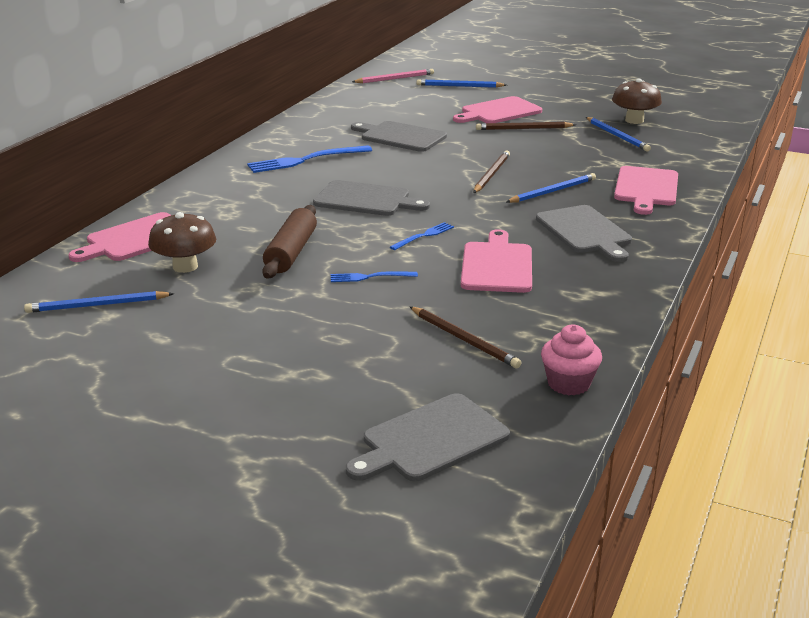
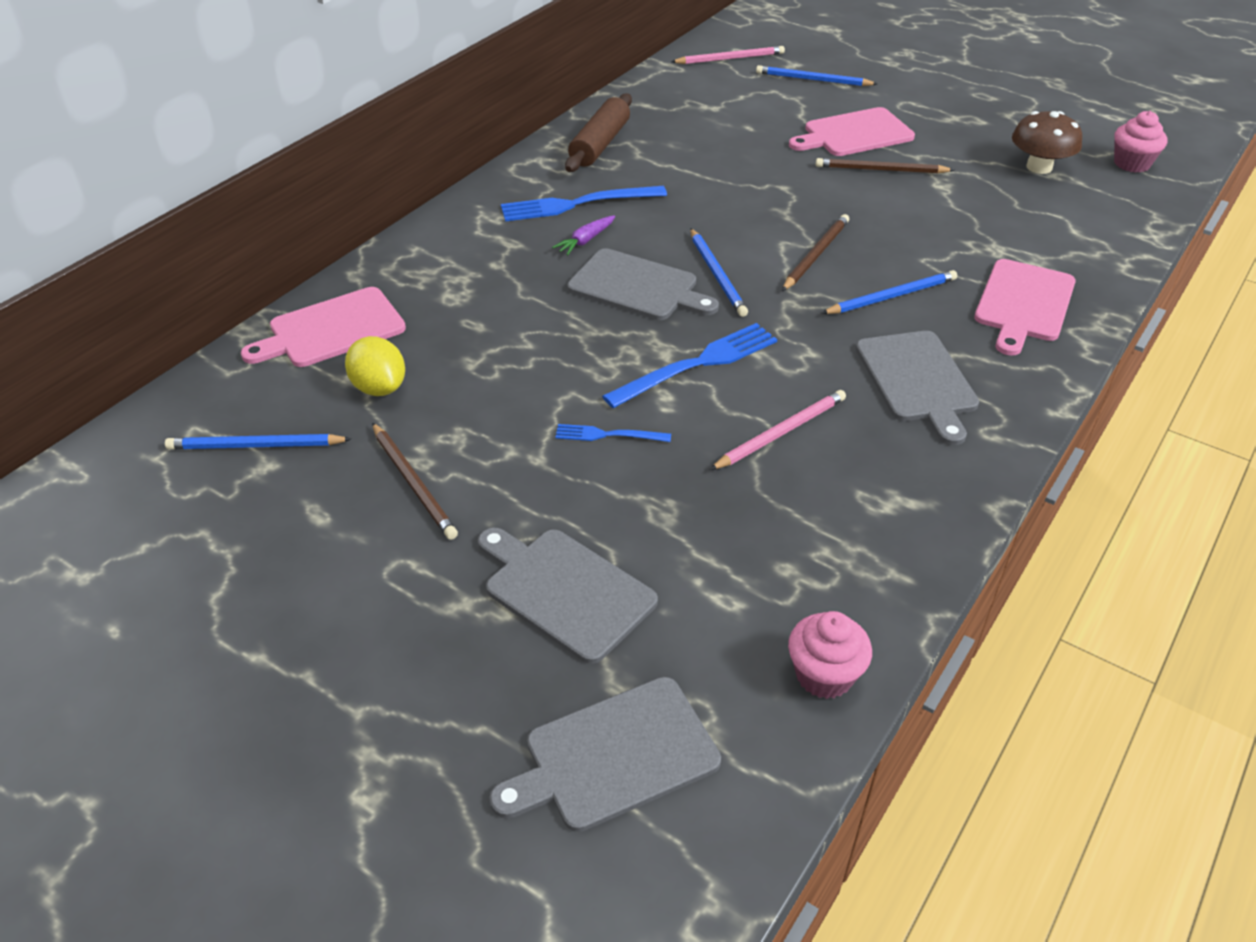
camera: 10 degrees right, 15 degrees up
(185, 266) = (379, 387): brown mushroom -> yellow lemon
(291, 252) = (518, 376): brown rolling pin -> brown rolling pin (599, 144)
(318, 178) = (585, 240): none -> purple carrot
(400, 137) = (711, 171): grey cutting board -> grey cutting board (565, 591)
(424, 236) = (697, 364): blue fork -> blue fork, size x1.84
(464, 340) = (704, 570): brown pencil -> brown pencil (413, 483)
(496, 265) = (781, 432): pink cutting board -> pink pencil
(617, 136) = (1007, 196): blue pencil -> blue pencil (717, 275)
(697, 115) = (1131, 164): none -> pink cupcake

